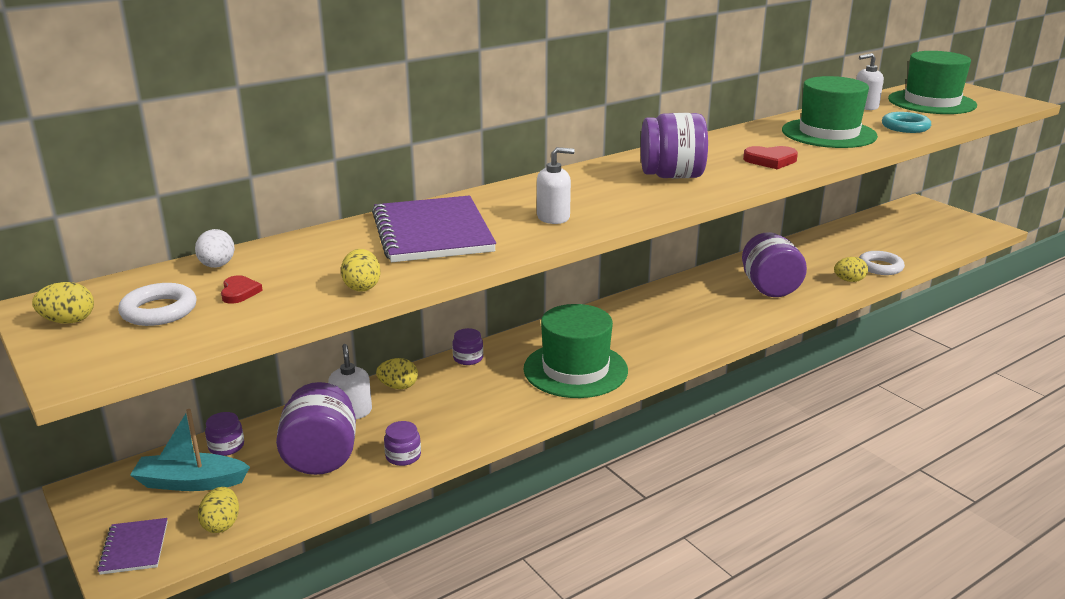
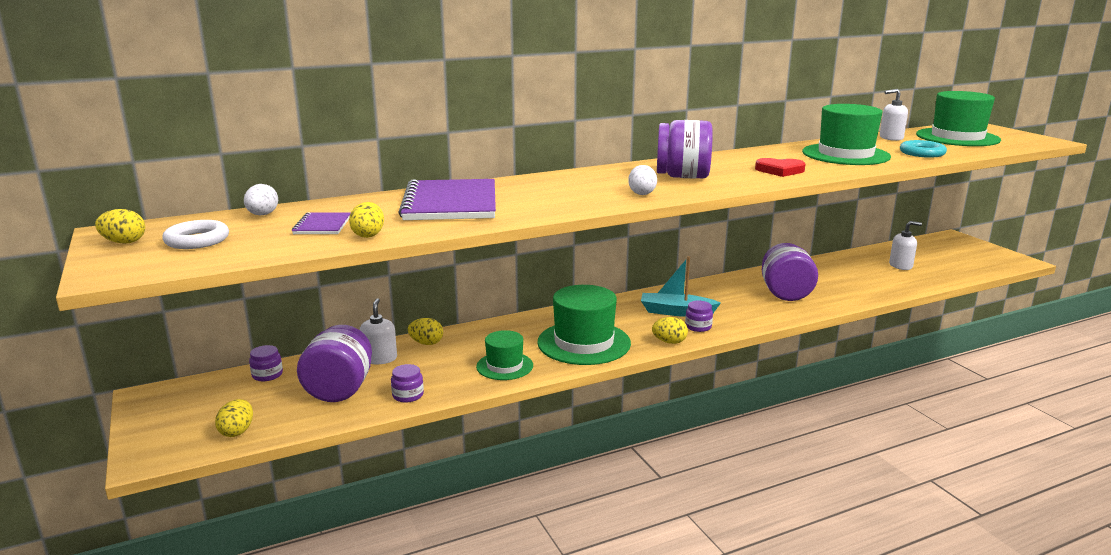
camera: 10 degrees right, 5 degrees down
(134, 548) = (161, 441): purple notebook -> purple notebook (322, 225)
(190, 482) = (227, 398): turquoise boat -> turquoise boat (676, 312)
(239, 292) = (268, 232): red heart -> none
(468, 358) = (494, 327): purple jar -> purple jar (698, 327)
(498, 408) = (504, 366): none -> green hat
(553, 217) = (560, 199): white soap dispenser -> white soap dispenser (900, 266)
(639, 203) = (642, 193): none -> white egg
(849, 280) = (863, 293): yellow egg -> yellow egg (669, 342)
(880, 267) = (898, 284): white ring -> none

